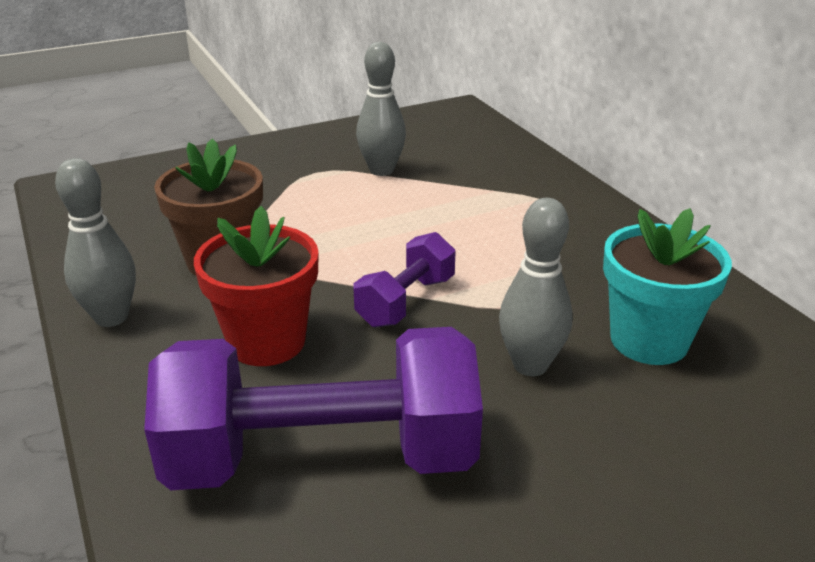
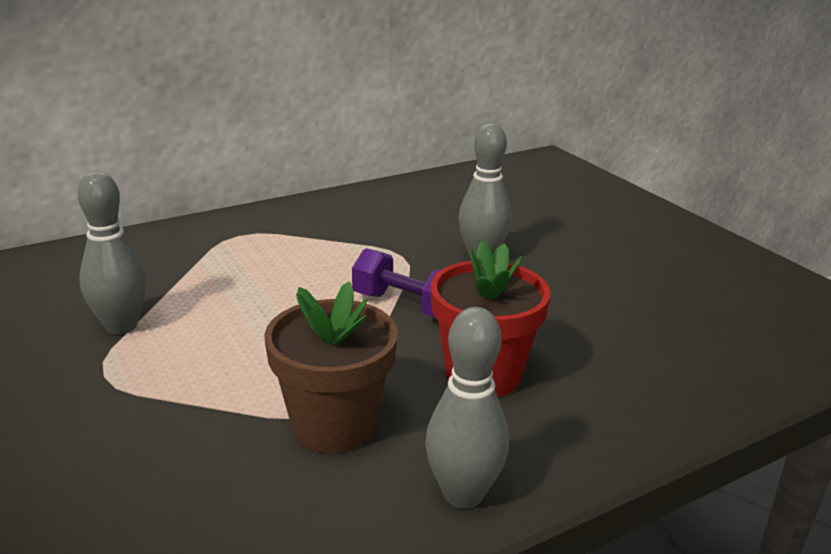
camera: 95 degrees left, 5 degrees down
(322, 458) = (615, 335): purple dumbbell -> none
(649, 340) = (442, 217): turquoise flower pot -> none

